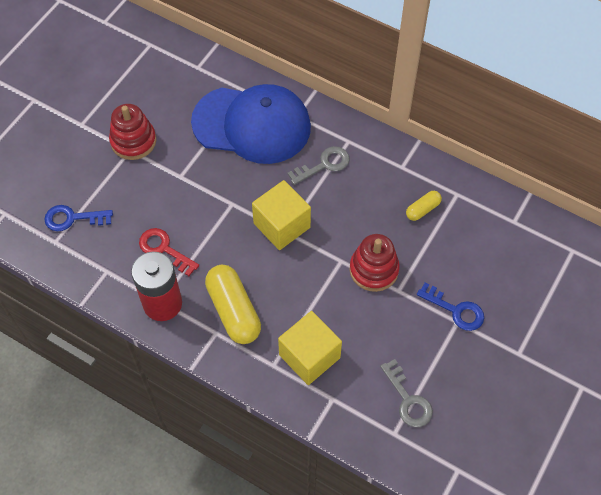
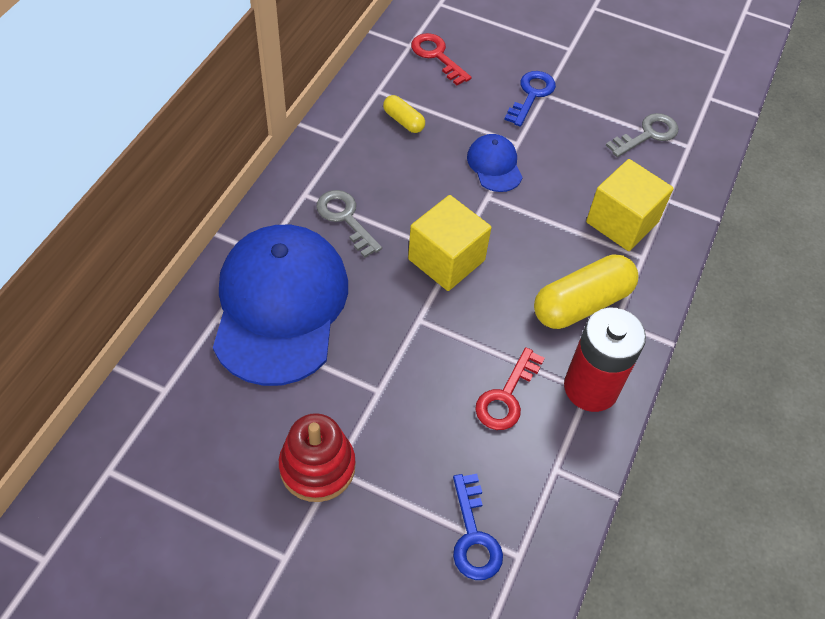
camera: 100 degrees left, 5 degrees down
(374, 270) = (494, 165): red stacking toy -> blue cap
(501, 241) = (437, 56): none -> red key

